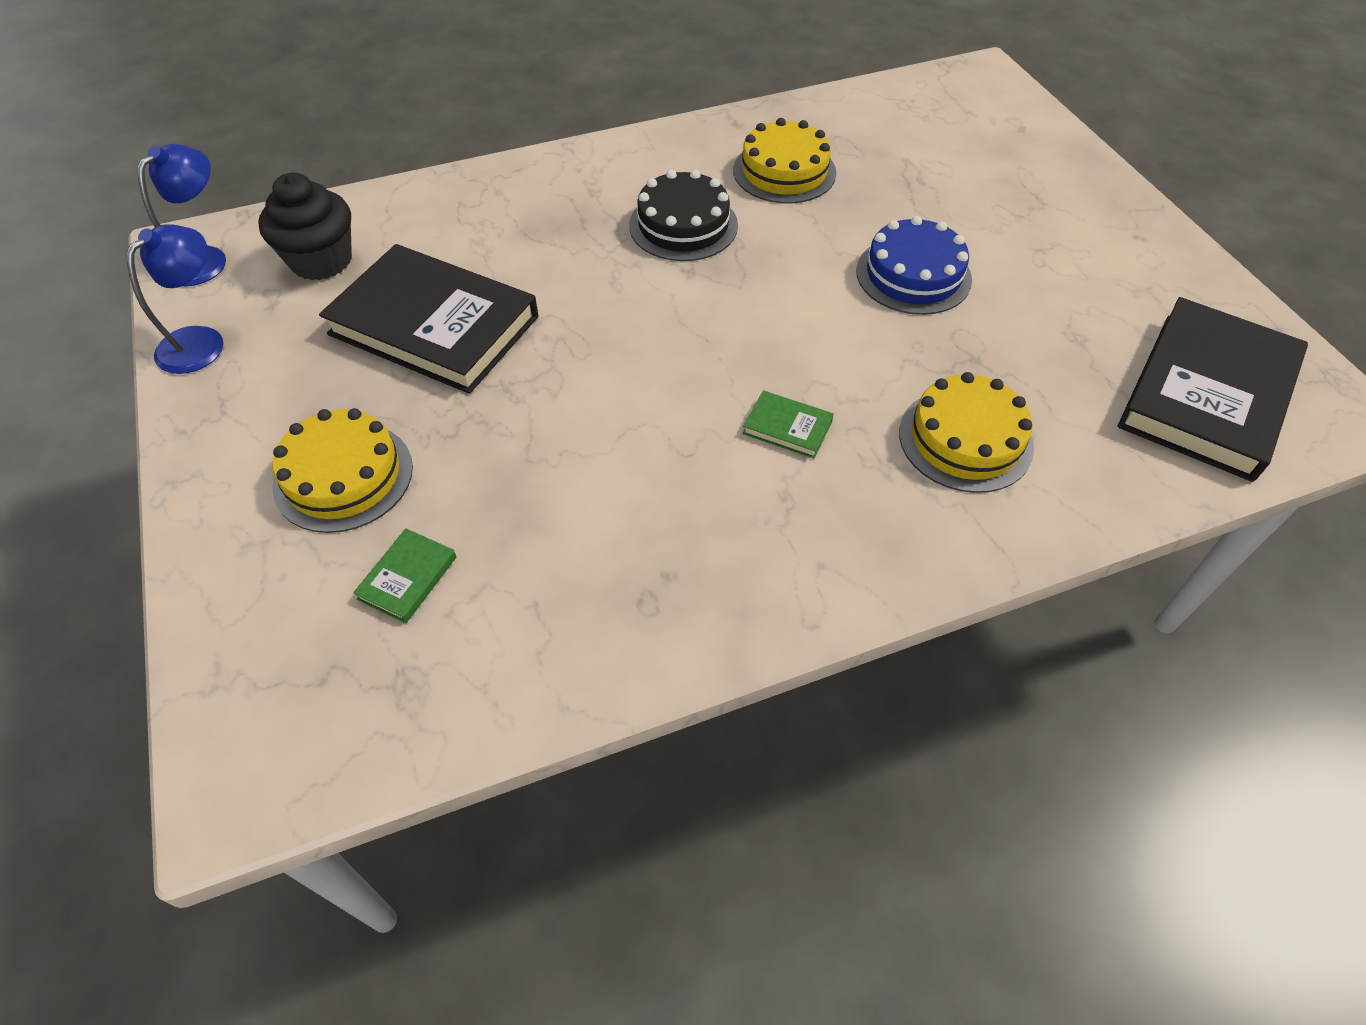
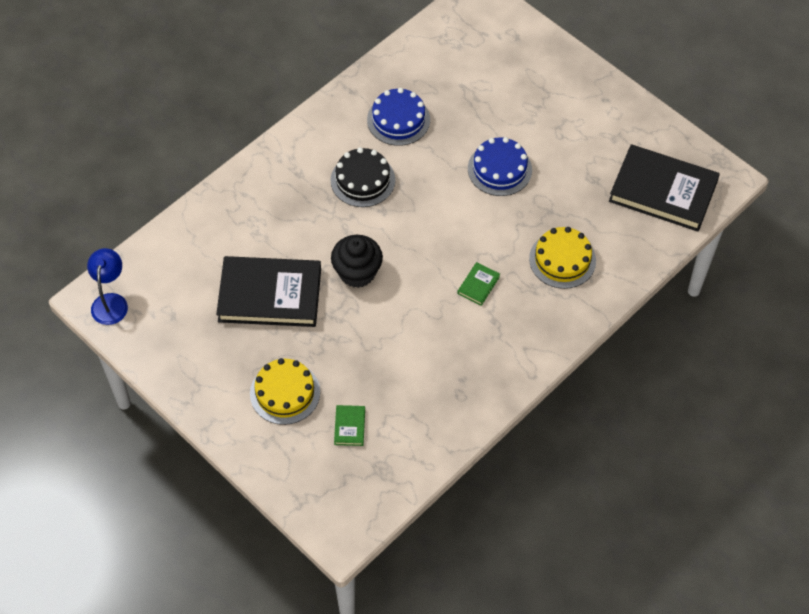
camera: 25 degrees left, 5 degrees up
(201, 341) = (153, 351): blue lamp -> none
(321, 260) = (178, 278): black cupcake -> black cupcake (357, 272)
(784, 171) = (398, 120): yellow cake -> blue cake
(787, 427) = (478, 285): green book -> green book turned 60 degrees counterclockwise
(1207, 394) = (663, 191): black book -> black book turned 75 degrees counterclockwise

